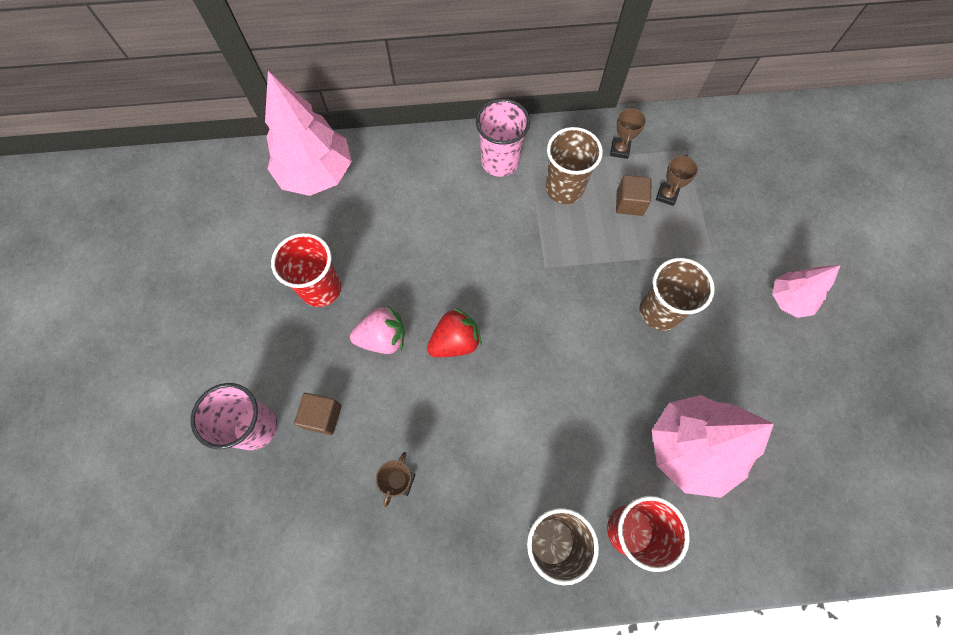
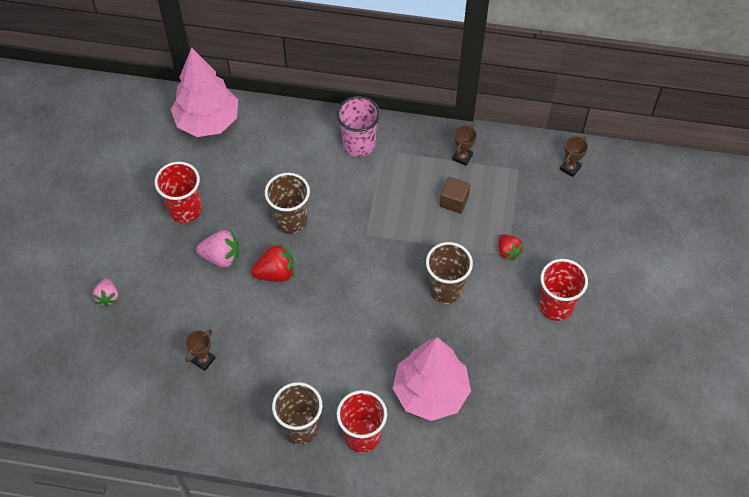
camera: 15 degrees right, 10 degrees down
(255, 427) = (108, 297): pink cup -> pink strawberry
(322, 416) = (159, 301): brown cube -> none
(564, 188) = (404, 177): brown cup -> brown cup (290, 220)
(666, 195) = (487, 202): brown trophy -> brown trophy (570, 168)
(711, 248) = (508, 251): none -> red strawberry
(789, 300) = (555, 306): pink tree -> red cup

